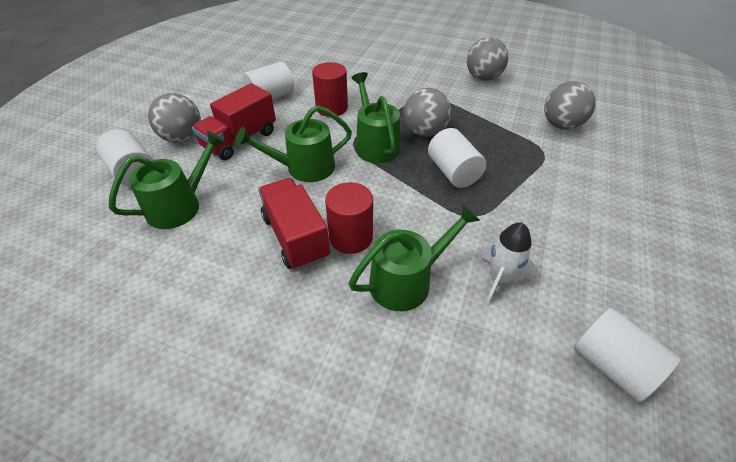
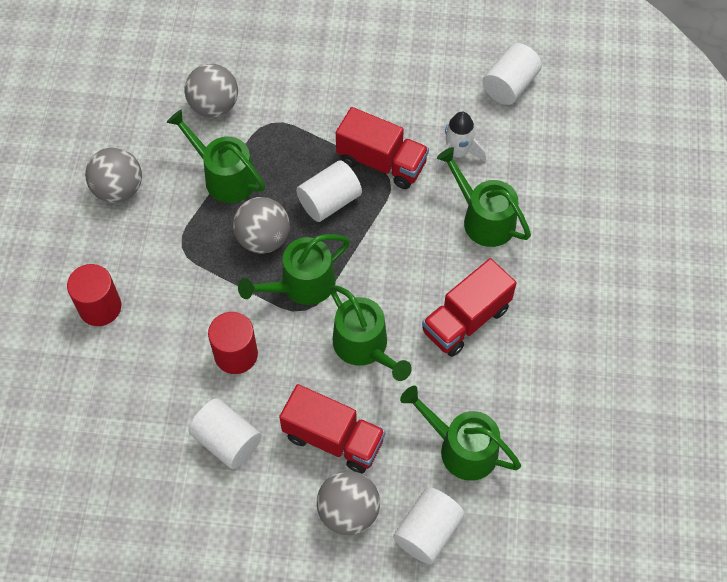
camera: 105 degrees left, 15 degrees up
(351, 237) = (450, 273): red cylinder -> red cylinder (100, 307)
(488, 122) = (225, 177): none -> green watering can
(493, 214) = (381, 162): none -> red truck

